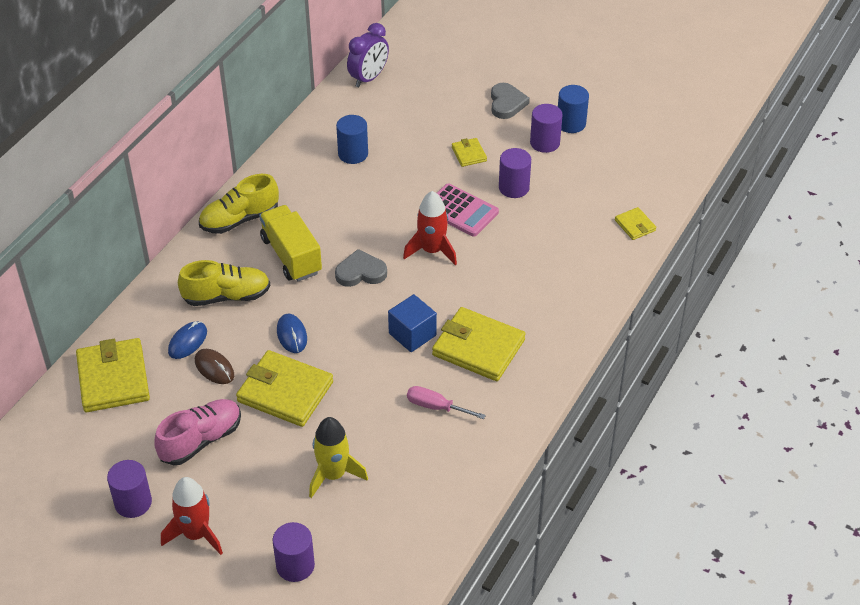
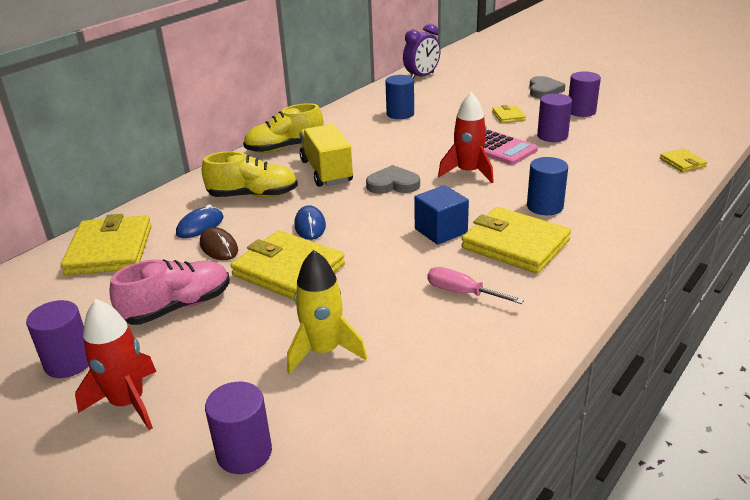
camera: 10 degrees right, 15 degrees down
(571, 123) = (605, 102): blue cylinder -> blue cylinder (545, 206)

